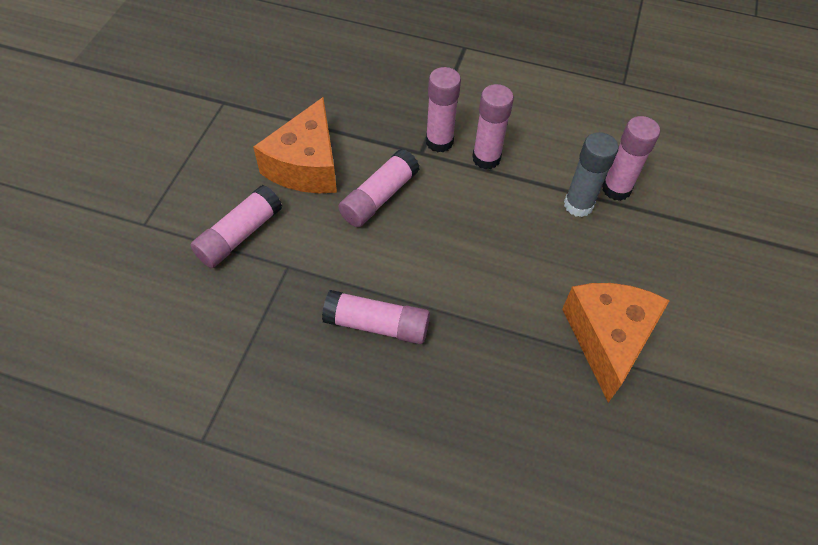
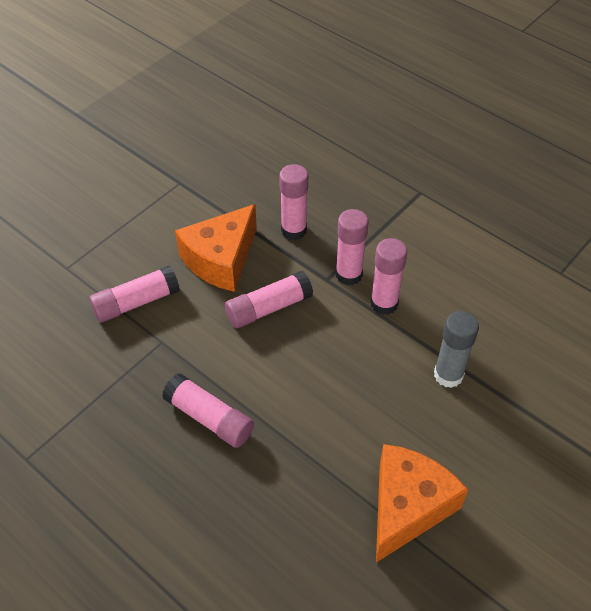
camera: 25 degrees right, 5 degrees down
(616, 189) = (494, 372): pink glue stick -> pink glue stick (294, 230)

